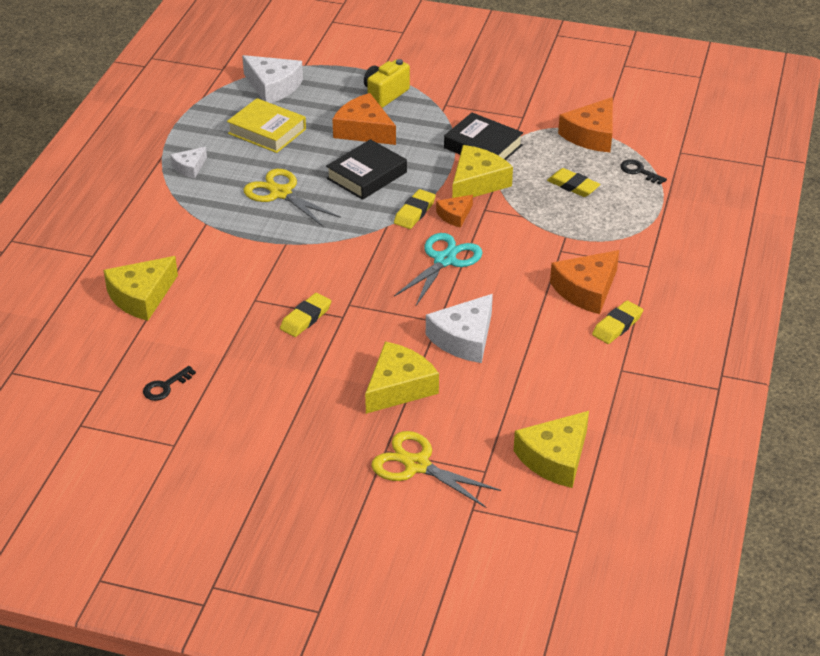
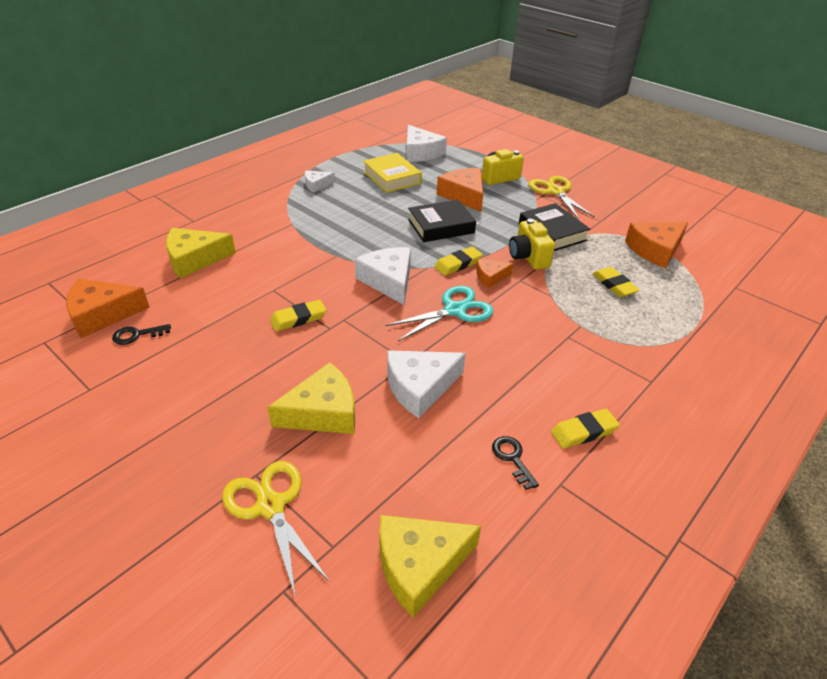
camera: 25 degrees right, 0 degrees up
(280, 193) = (364, 219): yellow scissors -> yellow scissors (555, 191)
(360, 252) = (388, 281): none -> white cheese
(477, 182) = (528, 257): yellow cheese -> yellow camera
(586, 290) = (572, 383): orange cheese -> orange cheese (102, 314)
(639, 171) = (686, 292): black key -> black key (512, 458)

